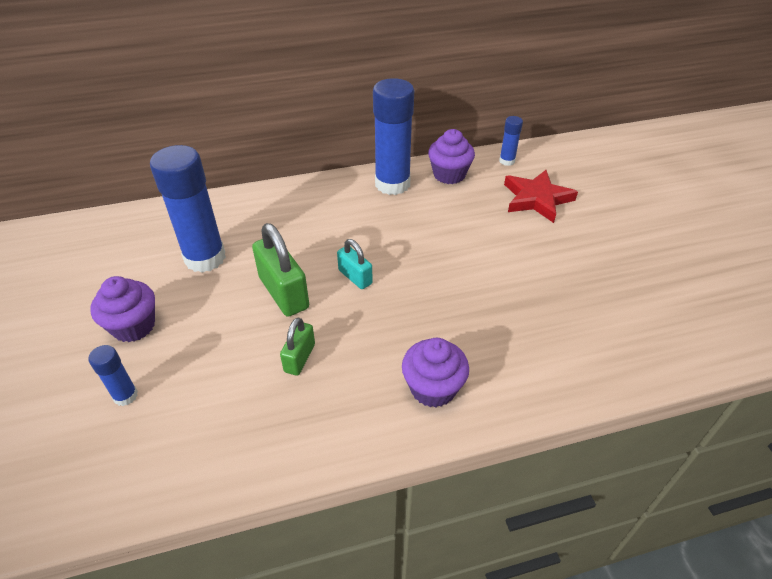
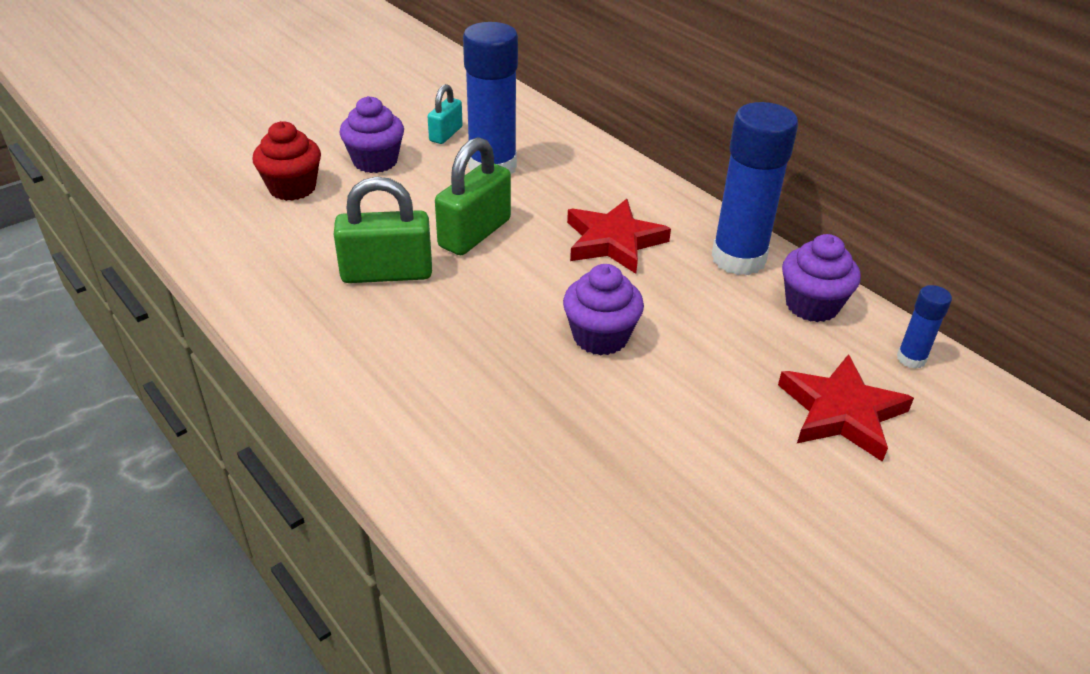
camera: 65 degrees right, 5 degrees down
(125, 396) = (292, 188): blue glue stick -> red cupcake
(299, 358) = (387, 273): green padlock -> green padlock, size x1.72
(341, 228) = (613, 241): none -> red star
(355, 277) = (534, 276): turquoise padlock -> turquoise padlock (446, 134)
(433, 388) = (391, 385): purple cupcake -> purple cupcake (600, 337)

